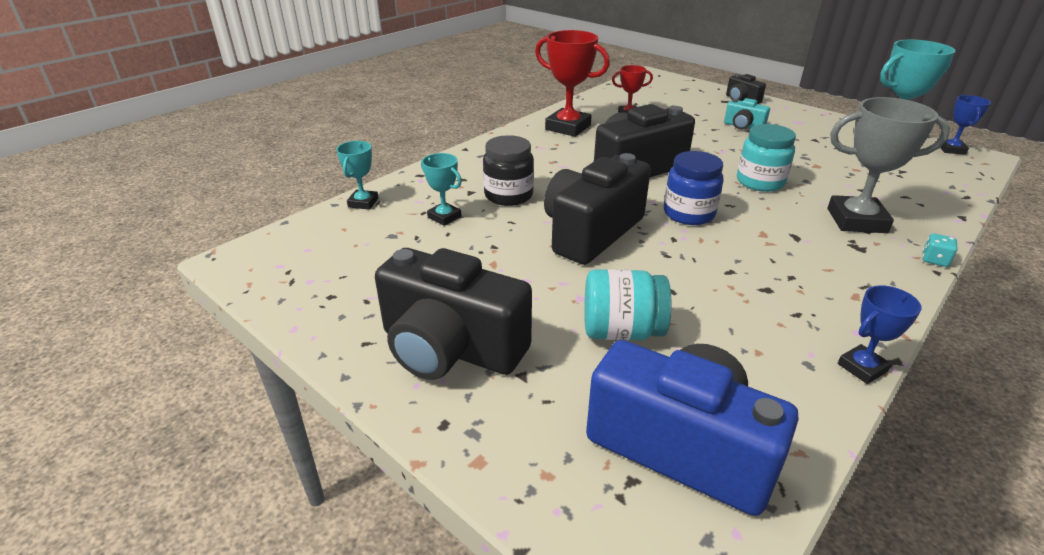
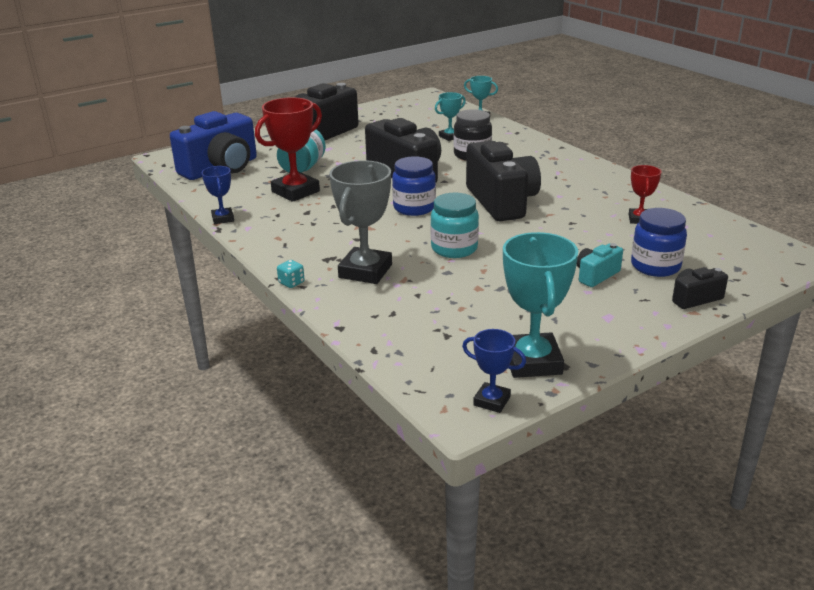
camera: 105 degrees right, 5 degrees down
(568, 127) = (604, 187): red trophy -> red trophy (295, 191)
(707, 109) = (655, 266): none -> blue jar

